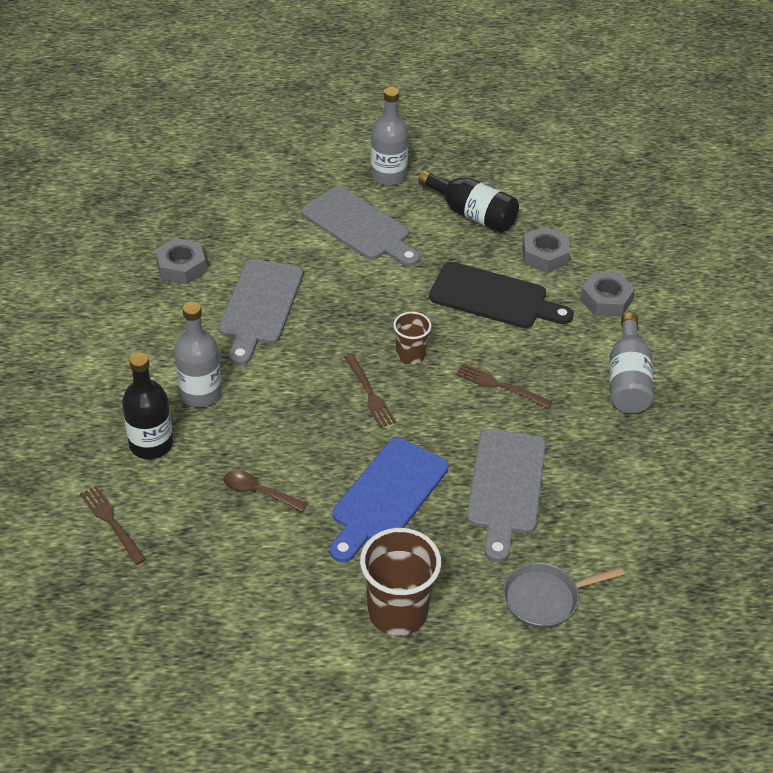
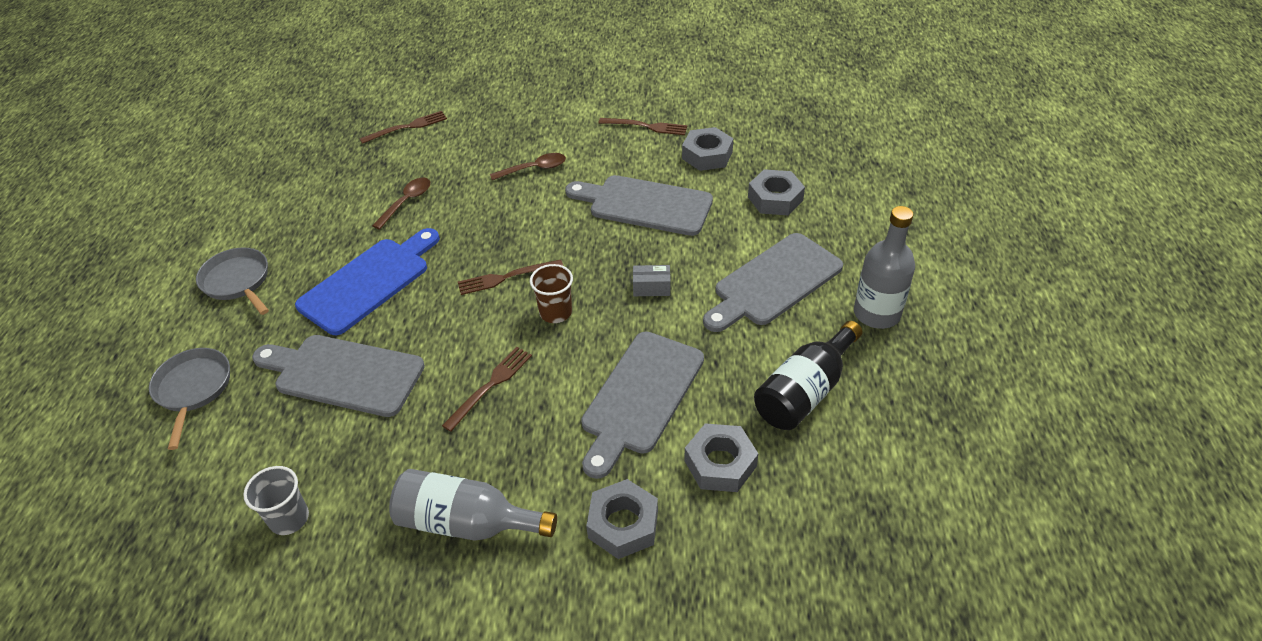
camera: 100 degrees right, 0 degrees up
(128, 312) = (646, 126): none -> brown fork
(151, 444) = (482, 144): black bottle -> none
(200, 393) = (534, 169): grey bottle -> brown spoon
(250, 224) = (775, 199): none -> grey nut
(373, 297) = (651, 288): none -> grey box
(386, 496) = (369, 282): blue cutting board -> blue cutting board turned 90 degrees clockwise
(397, 611) = (238, 282): brown cup -> grey pan
(494, 297) = (640, 397): black cutting board -> grey cutting board
(654, 485) = (289, 518): none -> grey cup

